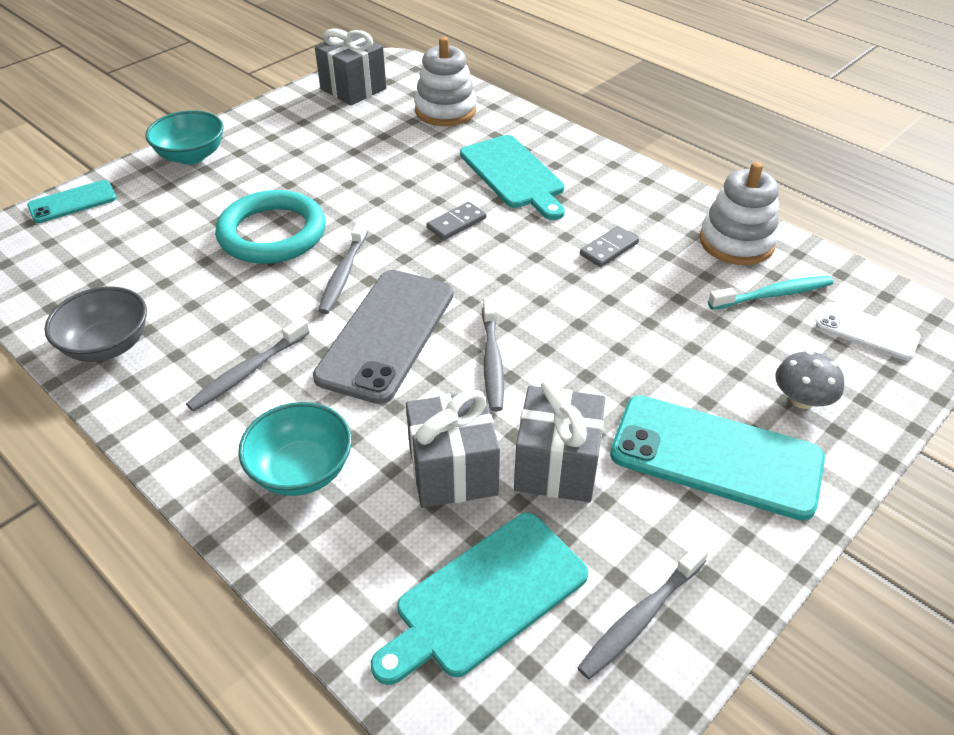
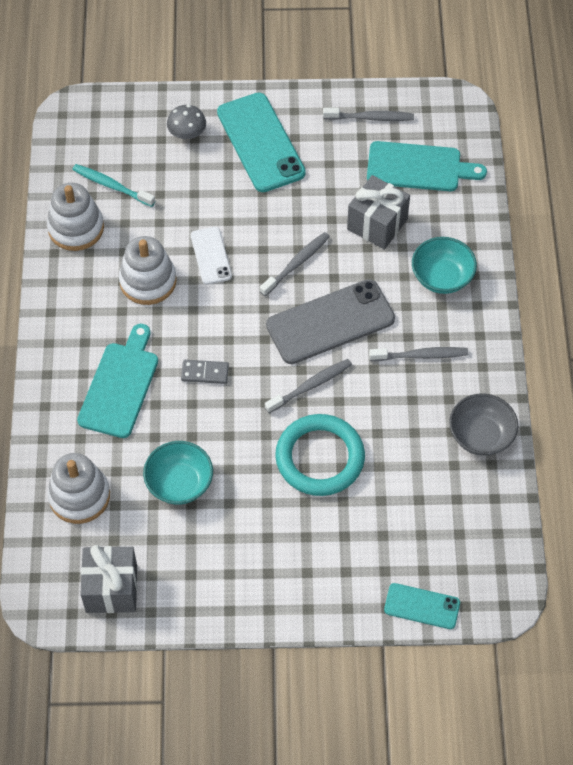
camera: 135 degrees left, 15 degrees up
(191, 156) = (304, 597): turquoise bowl -> turquoise bowl (179, 483)
(556, 466) = (331, 191): grey gift -> none
(609, 249) = (148, 281): grey domino -> white stacking toy
(866, 331) = (103, 134): white phone -> white phone (211, 256)

